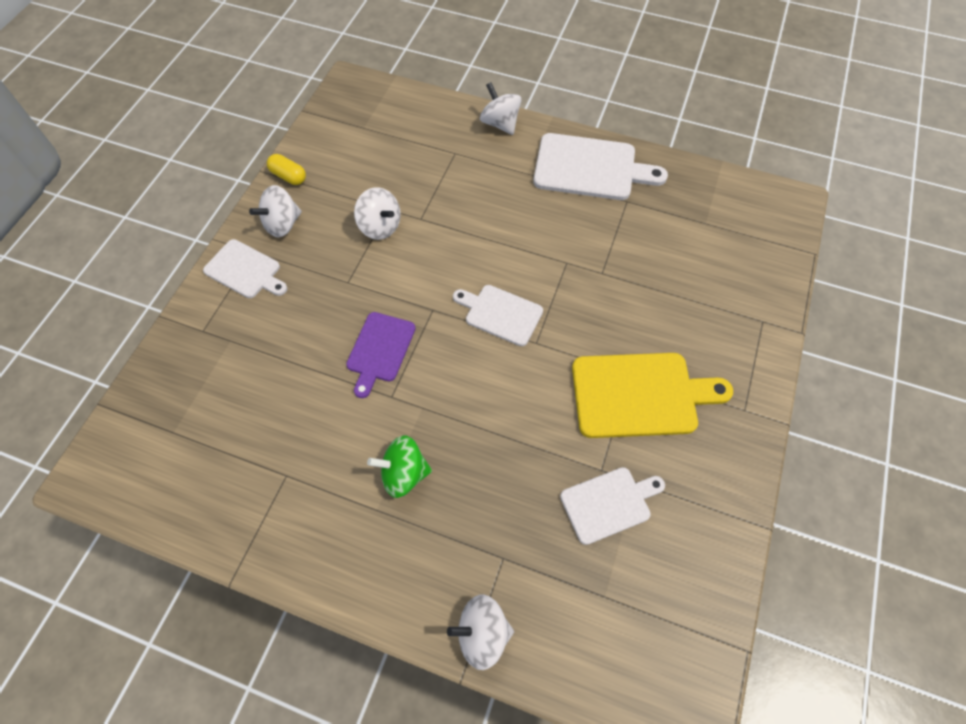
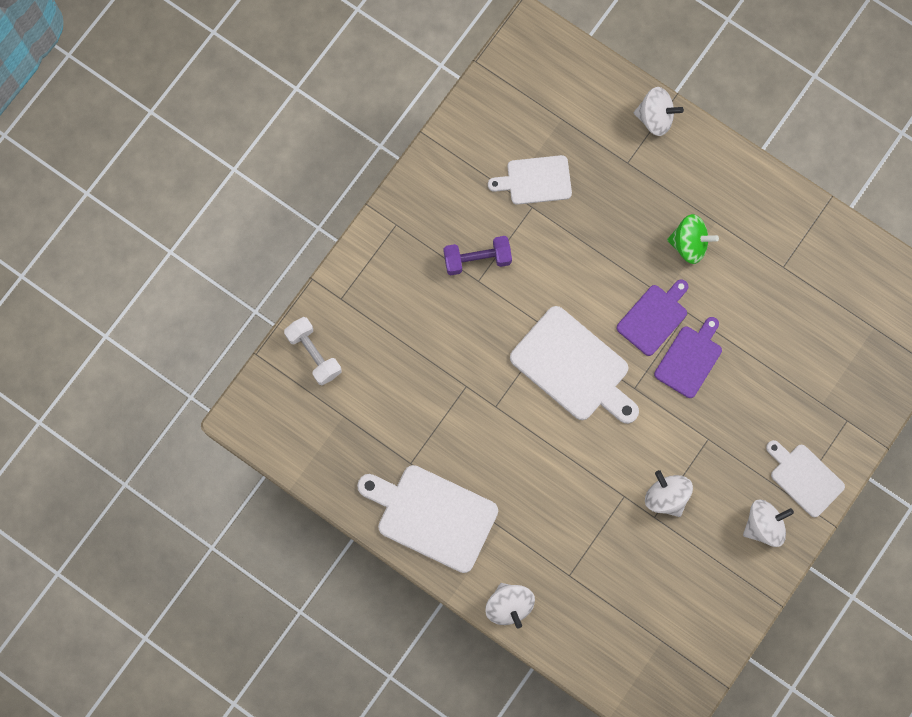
camera: 165 degrees left, 15 degrees up
(289, 176) = (751, 589): yellow capsule -> none
(427, 382) = (654, 317): none -> purple cutting board
(500, 314) = (573, 367): white cutting board -> white cutting board, size x1.63
(640, 395) = (477, 259): yellow cutting board -> purple dumbbell
(761, 266) = (314, 354): none -> white dumbbell

